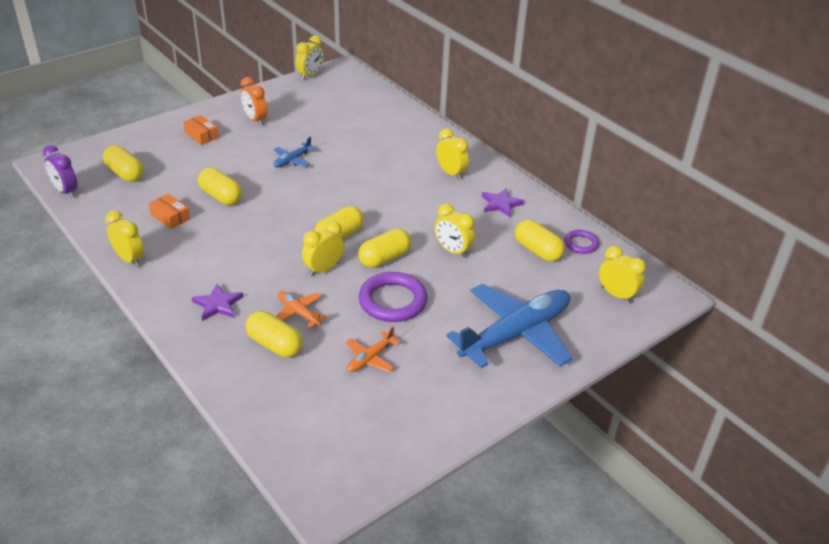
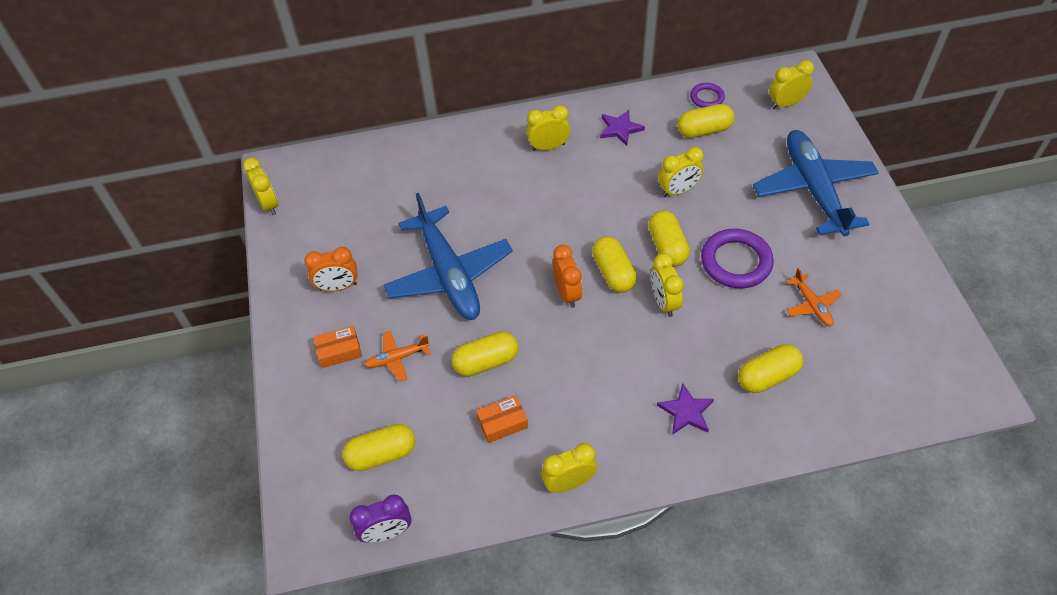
camera: 60 degrees left, 15 degrees up
(292, 160) = (448, 274): blue plane -> blue plane, size x2.30
(299, 312) = (725, 343): orange plane -> orange plane (397, 358)
(305, 218) = (567, 293): none -> orange clock

